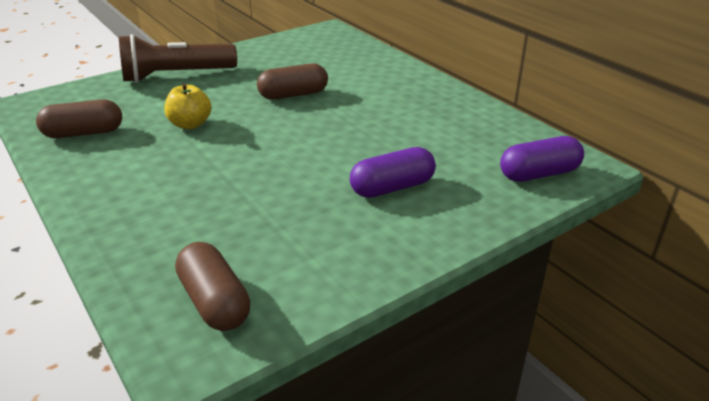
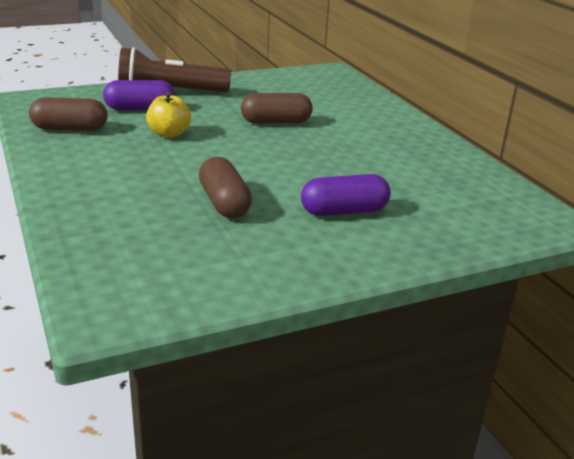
camera: 10 degrees right, 5 degrees down
(215, 302) = (143, 276): brown capsule -> brown capsule (224, 203)
(539, 174) = (499, 220): purple capsule -> purple capsule (140, 109)

